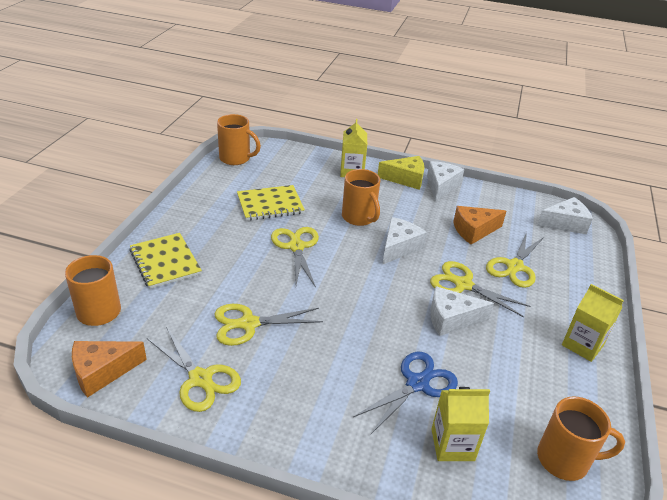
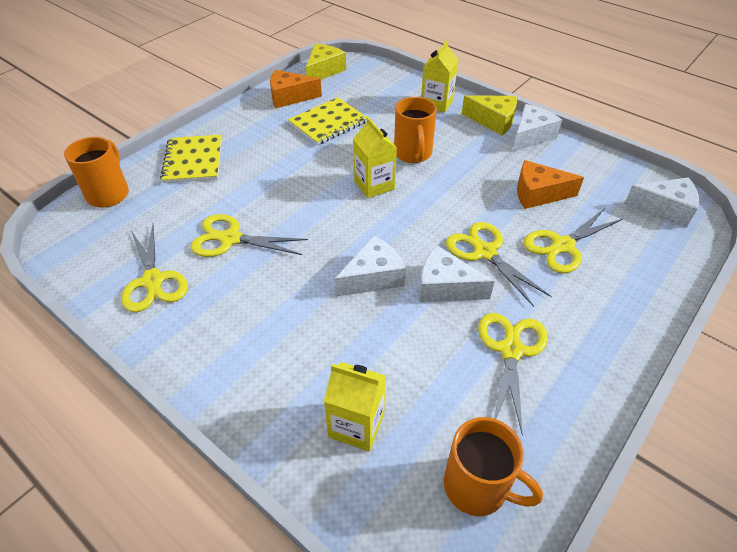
camera: 25 degrees right, 10 degrees up
(102, 372) = (76, 251): orange cheese -> orange cheese (289, 97)
(236, 158) = (324, 70): orange mug -> yellow cheese
(270, 204) = (328, 123): yellow notebook -> yellow notebook turned 45 degrees counterclockwise
(296, 247) = (327, 171): yellow scissors -> yellow scissors (511, 350)
(399, 247) = (437, 194): white cheese -> white cheese (373, 277)
(417, 383) = (361, 347): blue scissors -> none
(582, 345) = (591, 359): yellow carton -> yellow carton (374, 185)

